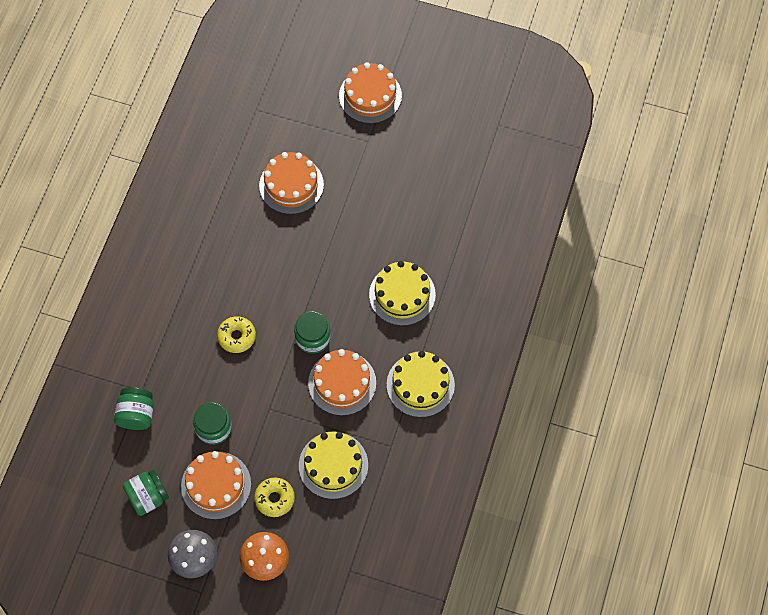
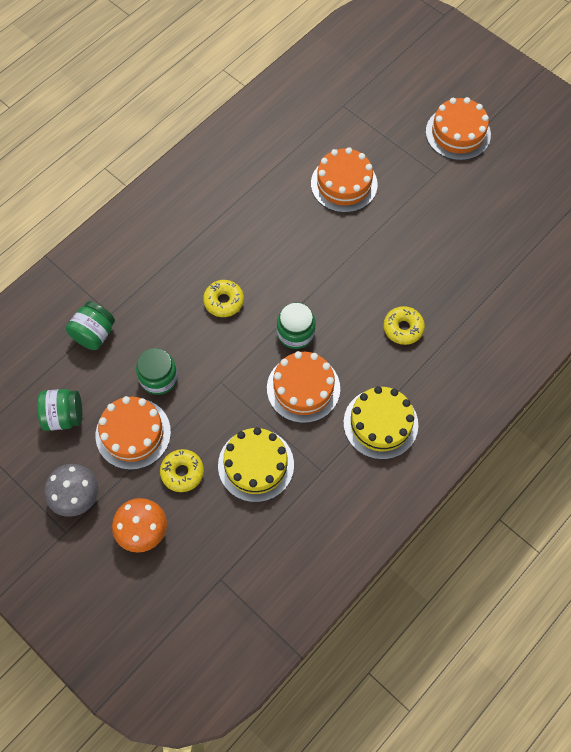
camera: 25 degrees right, 0 degrees up
(402, 294) = (403, 328): yellow cake -> yellow donut

